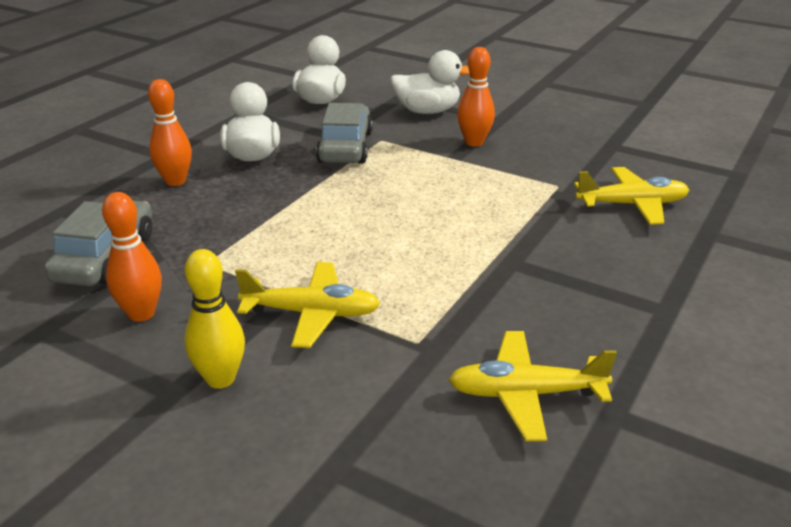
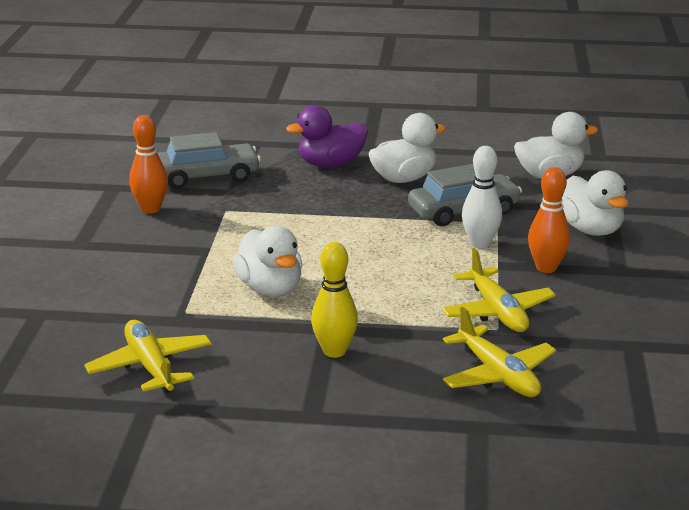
camera: 65 degrees right, 5 degrees down
(175, 181) = (330, 164): orange bowling pin -> purple duck
(220, 379) = (100, 254): yellow bowling pin -> yellow bowling pin (334, 351)
(312, 313) = (192, 264): yellow plane -> yellow plane (497, 312)
(407, 276) = (270, 288): none -> white duck
(410, 156) = (480, 243): none -> white bowling pin

